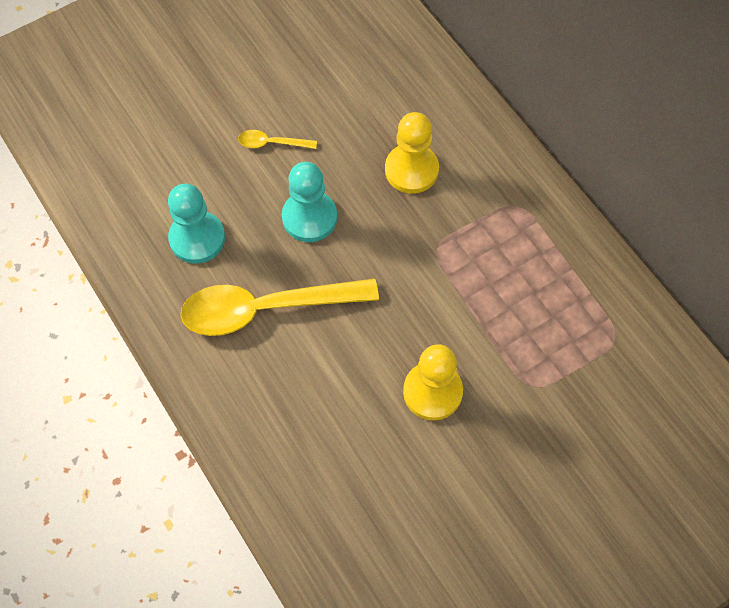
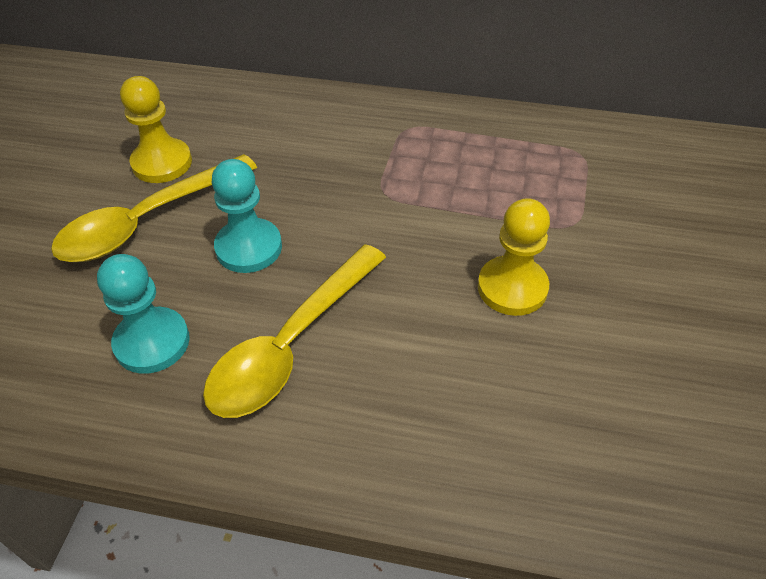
camera: 45 degrees left, 15 degrees down
(272, 143) = (147, 221): yellow spoon -> yellow spoon, size x2.32
(411, 170) = (298, 159): yellow pawn -> yellow pawn (162, 163)

